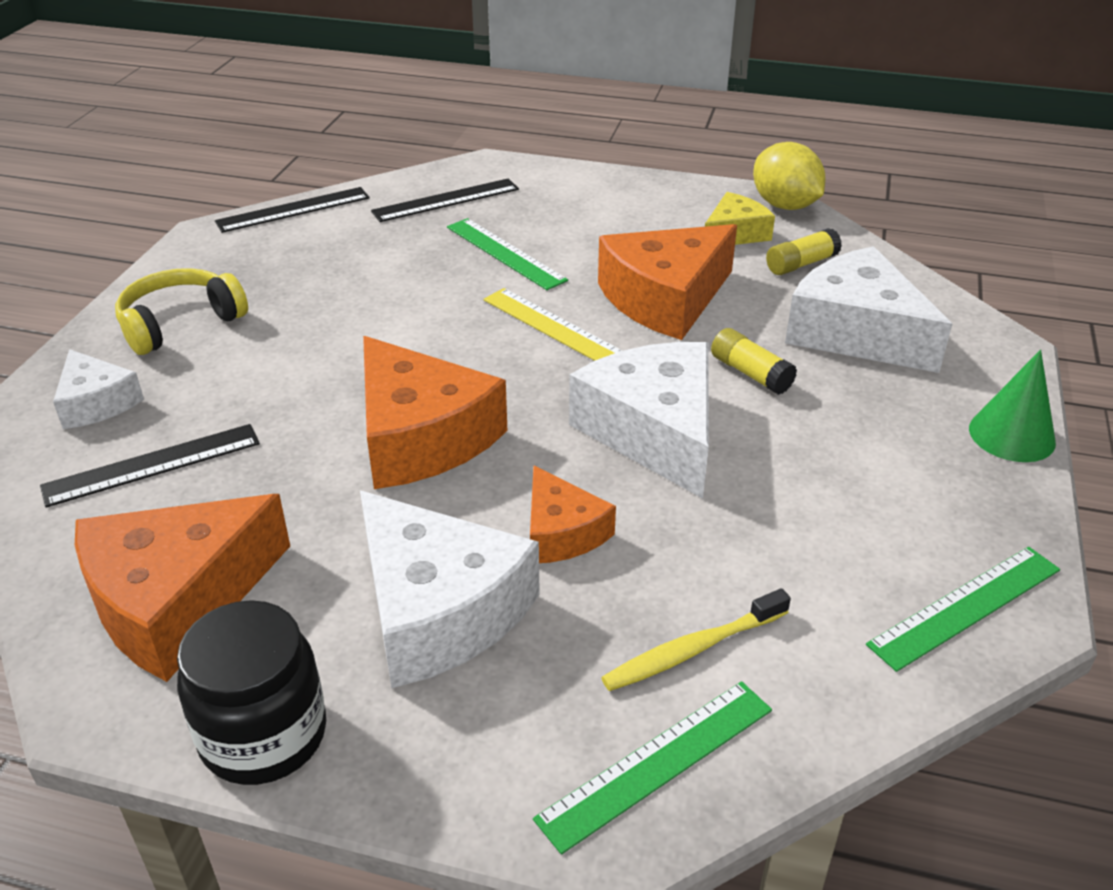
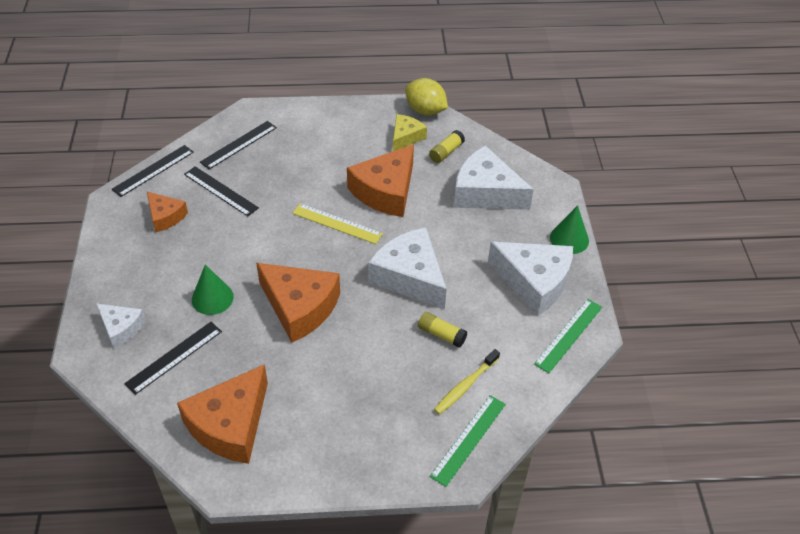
camera: 20 degrees left, 10 degrees up
(180, 323) = (135, 267): yellow headphones -> none
(263, 735) = (304, 474): black jar -> none
(275, 391) = (212, 298): none -> green cone
(381, 251) = (220, 191): none -> black ruler
(438, 610) = (351, 397): white cheese -> white cheese (534, 282)
(505, 253) = (289, 178): green ruler -> none
(561, 532) = (388, 343): orange cheese -> orange cheese (165, 216)
(750, 373) = (443, 230): yellow glue stick -> yellow glue stick (441, 334)

